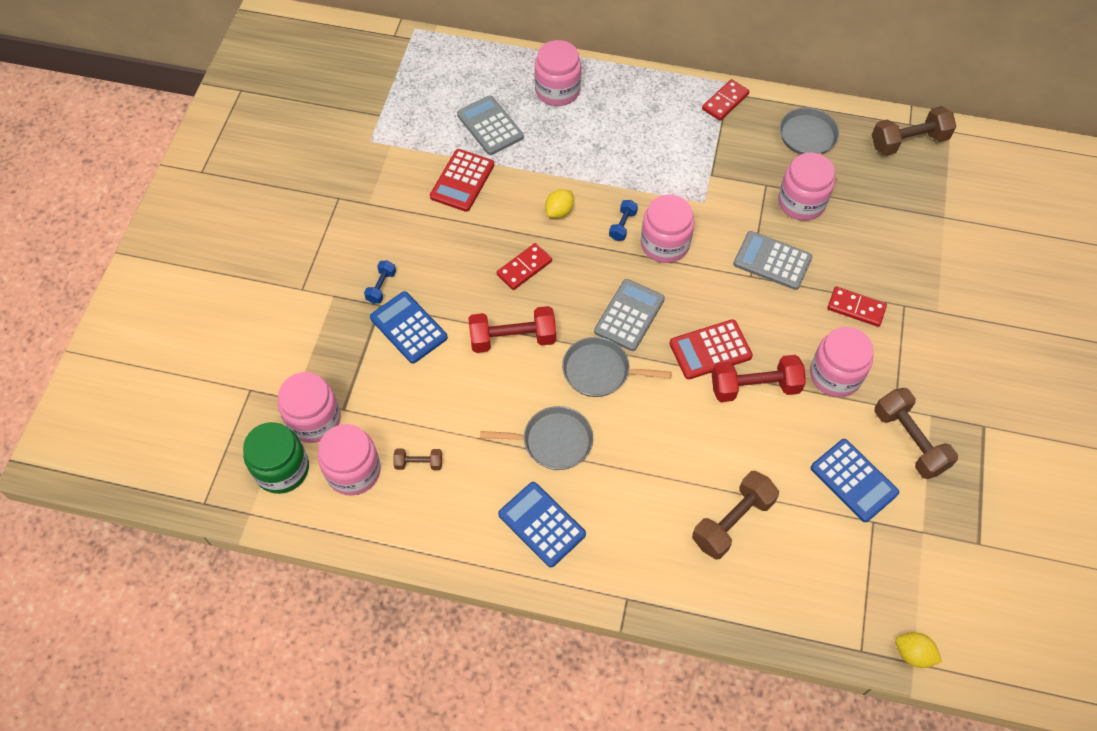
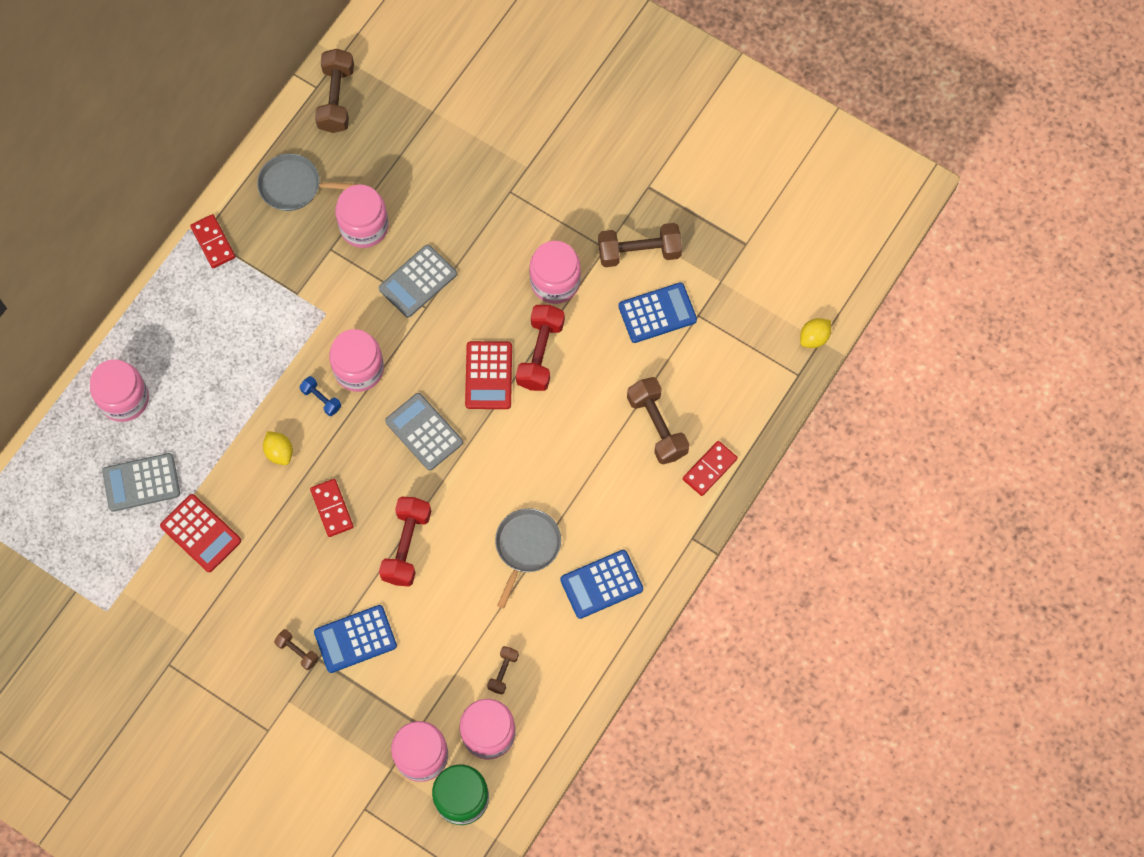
camera: 70 degrees left, 10 degrees up
(381, 287) = (297, 651): blue dumbbell -> brown dumbbell
(600, 371) = (472, 480): grey pan -> none
(856, 308) = (496, 233): red domino -> red domino (710, 469)

